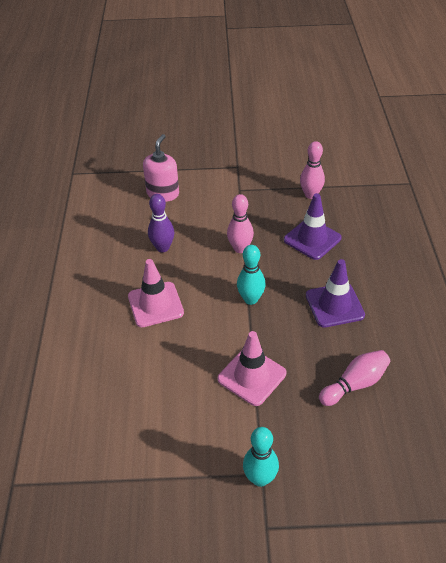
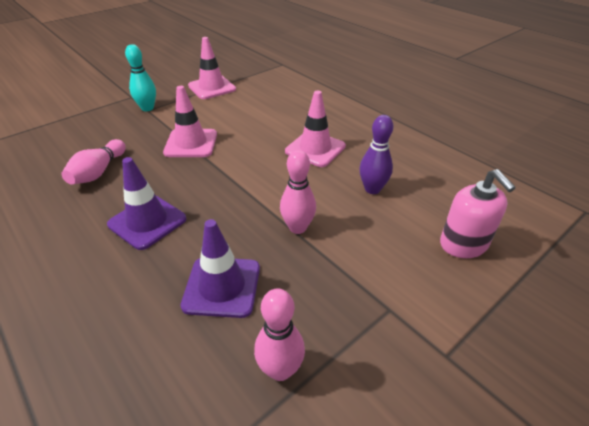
camera: 140 degrees right, 5 degrees down
(153, 480) = (212, 87): none -> pink traffic cone
(250, 299) = (239, 188): turquoise bowling pin -> none

